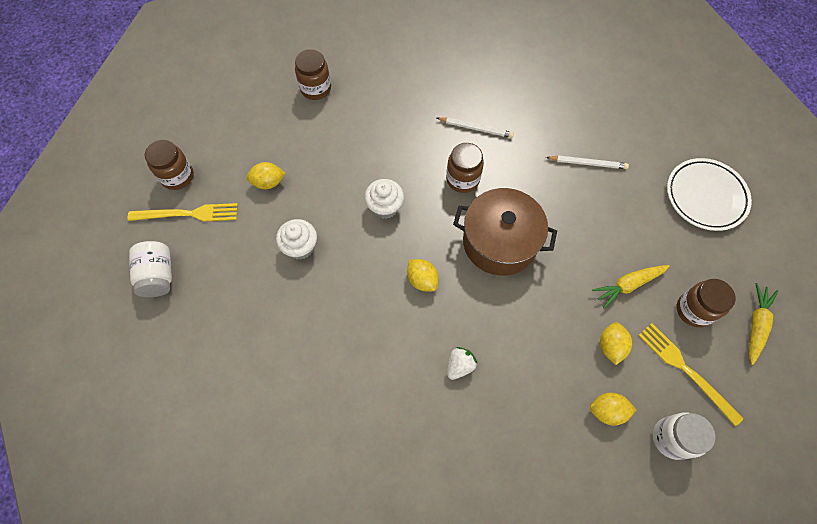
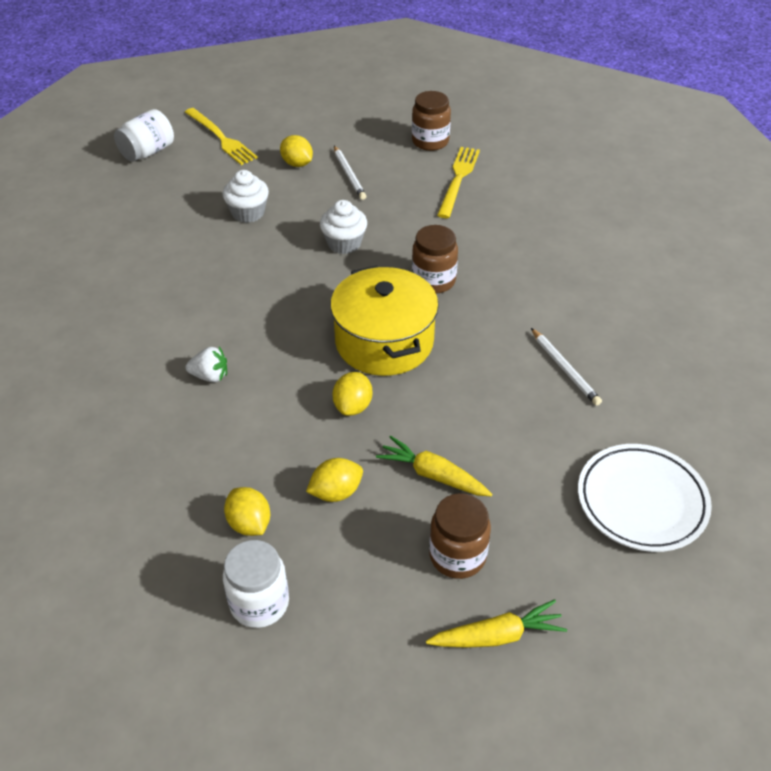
camera: 55 degrees right, 20 degrees down
(177, 176) = (252, 115): brown jar -> none
(422, 280) = (285, 306): yellow lemon -> yellow lemon (353, 406)
(476, 128) = (508, 262): white pencil -> white pencil (349, 174)
(499, 242) = (384, 342): brown pot -> yellow pot
(685, 370) = (364, 581): yellow fork -> yellow fork (458, 179)

